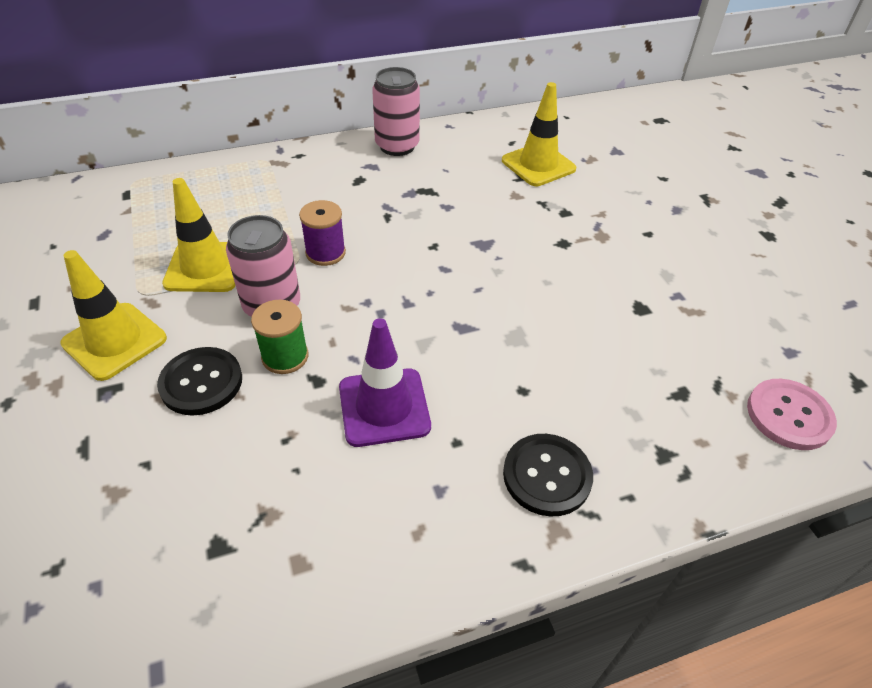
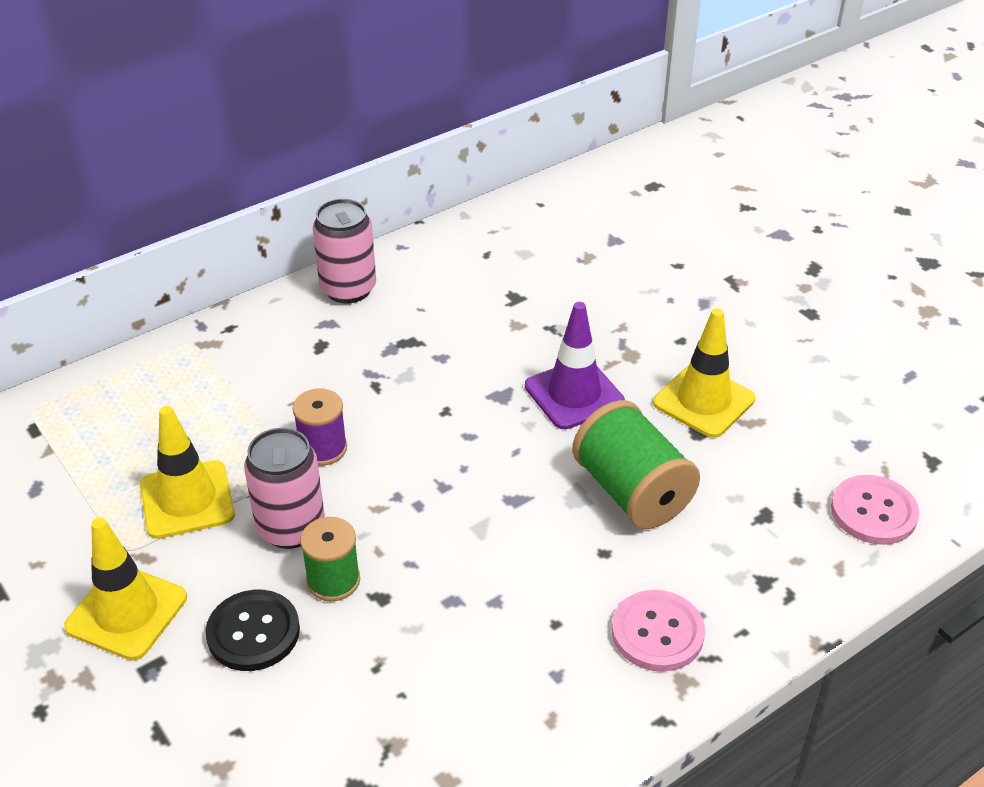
camera: 15 degrees left, 5 degrees down
(384, 407) = (466, 607): purple traffic cone -> purple traffic cone (574, 394)
(538, 165) = (529, 278): yellow traffic cone -> yellow traffic cone (703, 401)
(547, 476) = (657, 632): black button -> pink button
(565, 344) = (632, 492): none -> green spool

